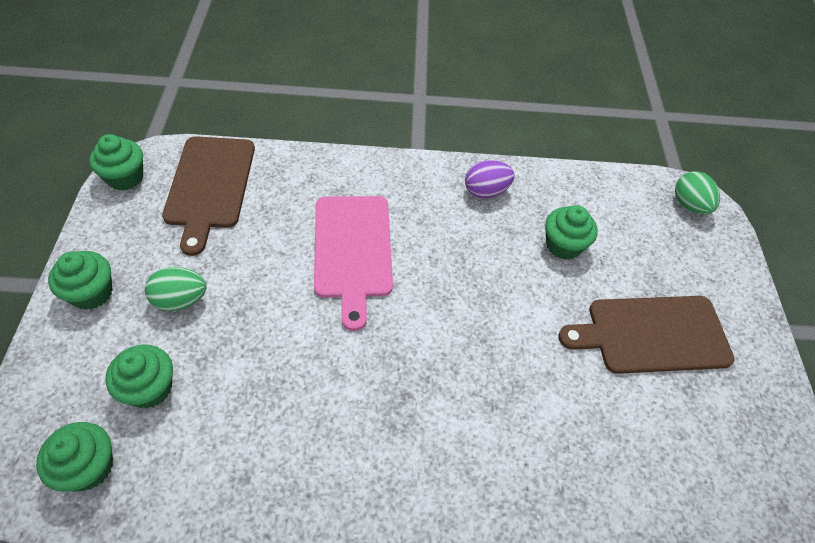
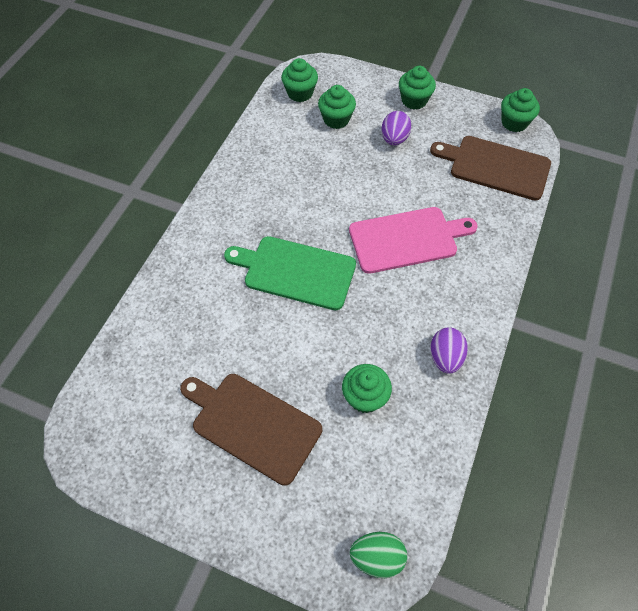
camera: 115 degrees right, 5 degrees up
(181, 300) = (394, 139): green egg -> purple egg
(352, 250) = (407, 239): pink cutting board -> pink cutting board turned 150 degrees clockwise
(449, 355) = (295, 272): none -> green cutting board
(652, 334) = (252, 424): brown cutting board -> brown cutting board turned 75 degrees counterclockwise

